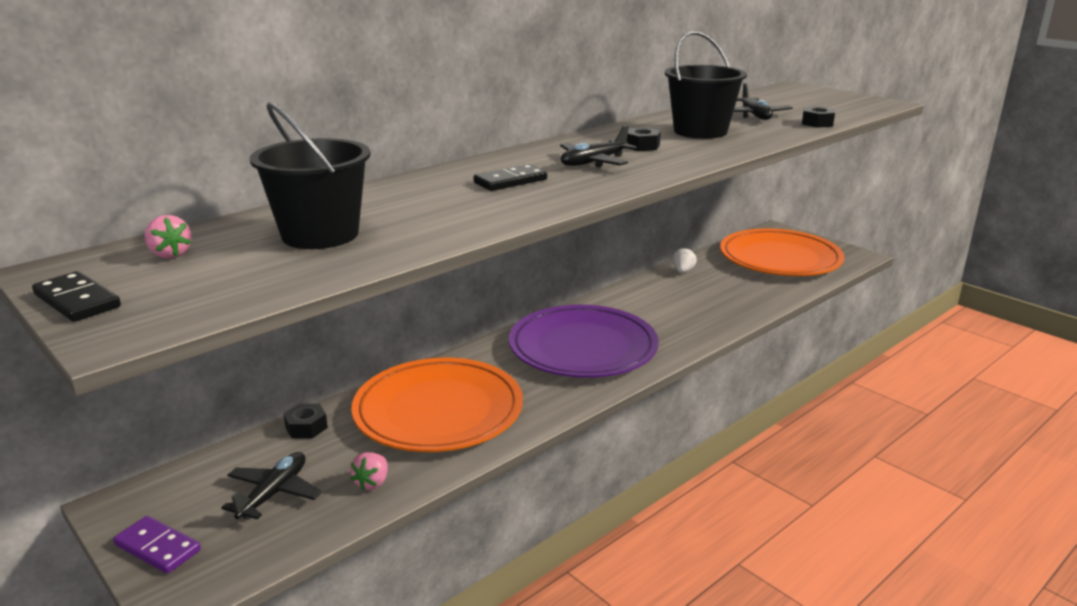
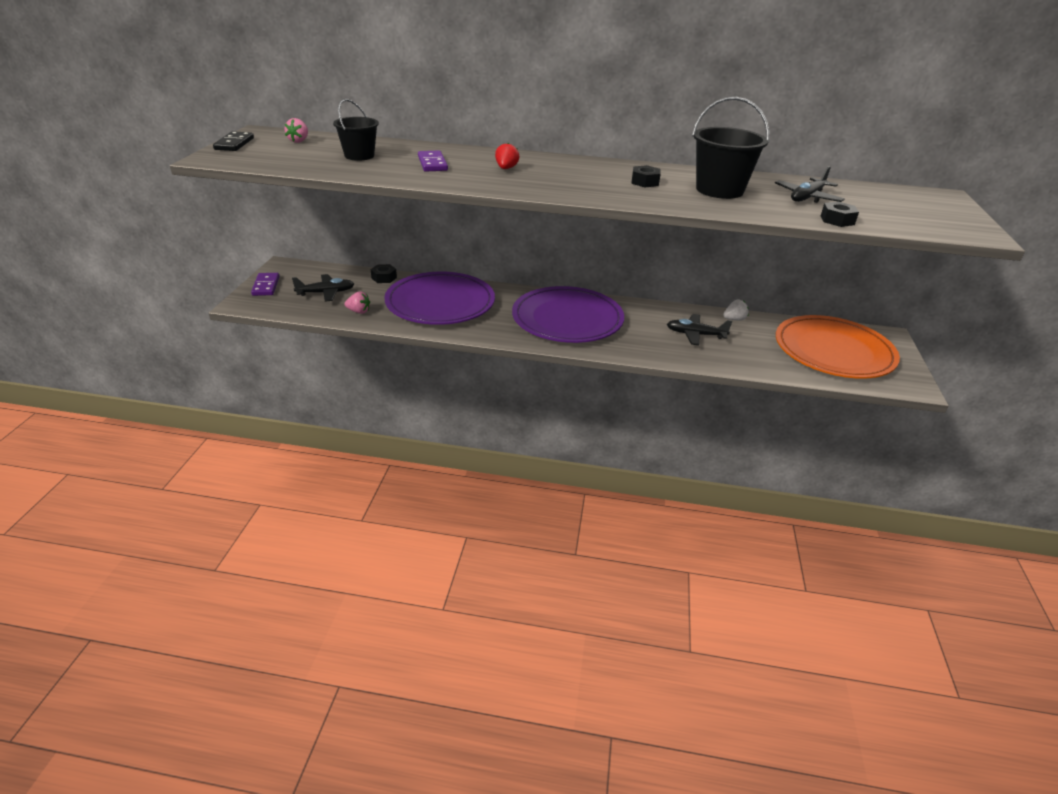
camera: 50 degrees right, 10 degrees up
(320, 235) = (359, 156): black bucket -> black bucket, size x0.66
(372, 483) = (359, 311): pink strawberry -> pink strawberry turned 150 degrees counterclockwise
(430, 207) = (432, 163): none -> purple domino
(438, 411) = (440, 303): orange plate -> purple plate
(510, 181) = (506, 168): black domino -> red strawberry
(593, 162) = (581, 178): black plane -> black plane (695, 334)

